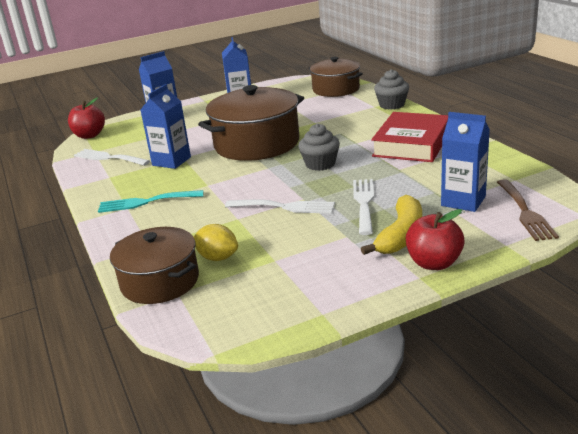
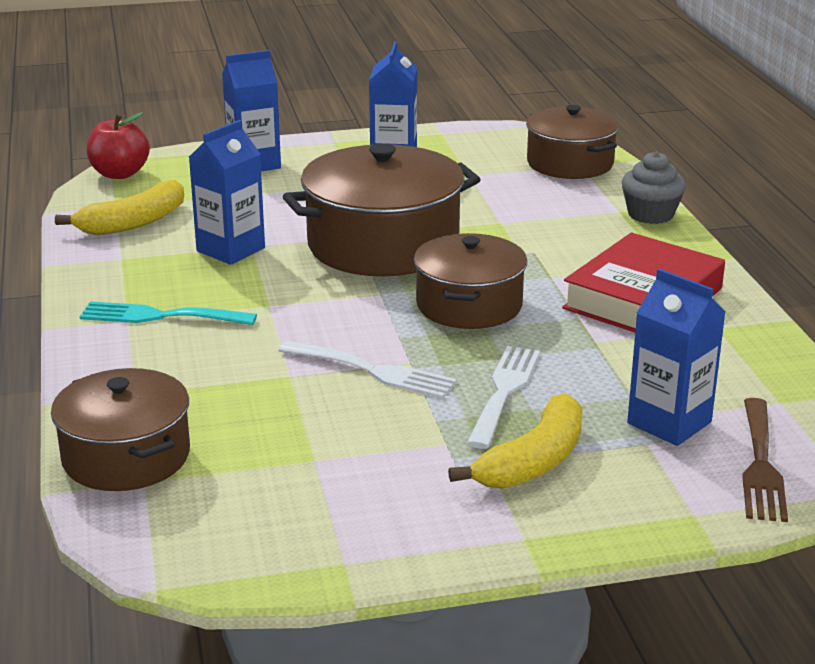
camera: 10 degrees right, 0 degrees up
(108, 158) = (133, 223): white fork -> yellow banana
(218, 257) = (229, 436): yellow lemon -> none
(320, 164) = (469, 305): grey cupcake -> brown pot
(434, 263) = (559, 520): red apple -> none

